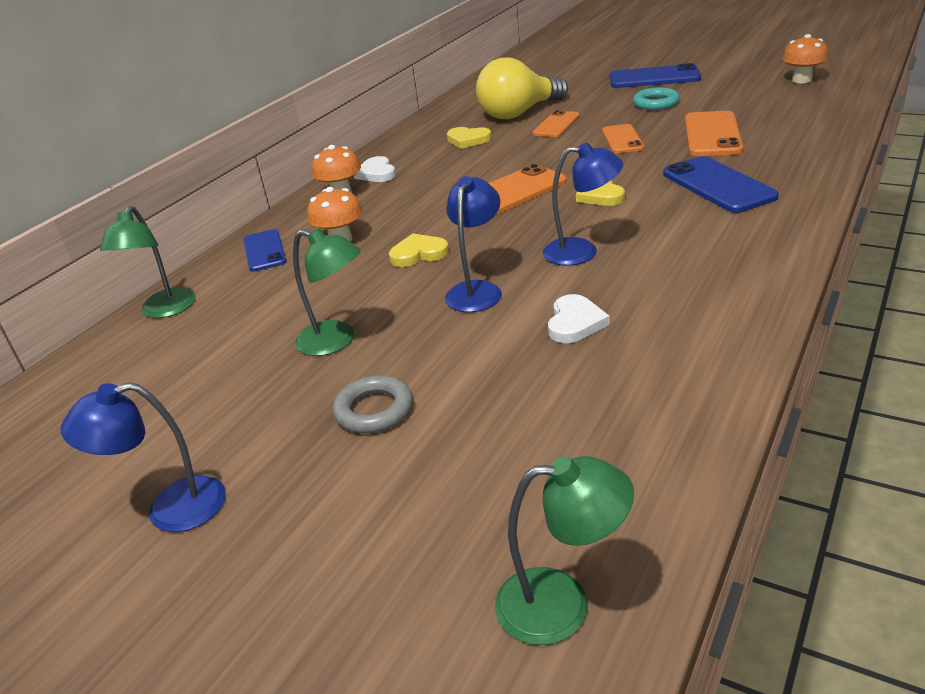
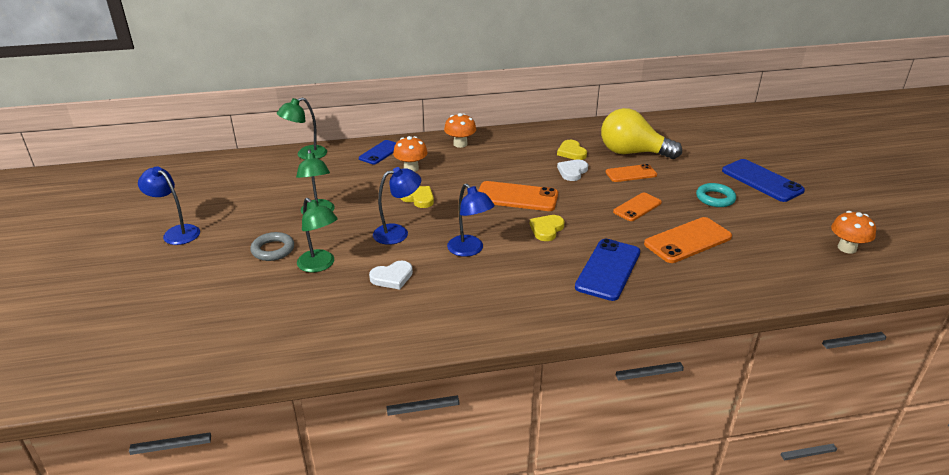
camera: 45 degrees right, 0 degrees up
(377, 173) = (495, 143): white heart -> white heart (572, 172)
(562, 604) = (179, 356): green lamp -> green lamp (320, 265)

